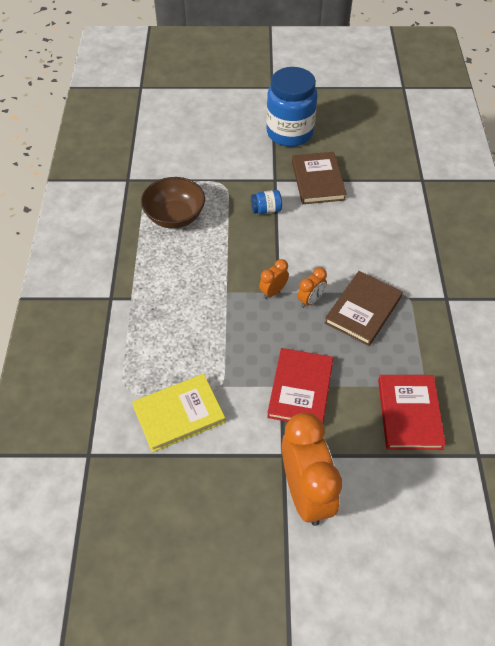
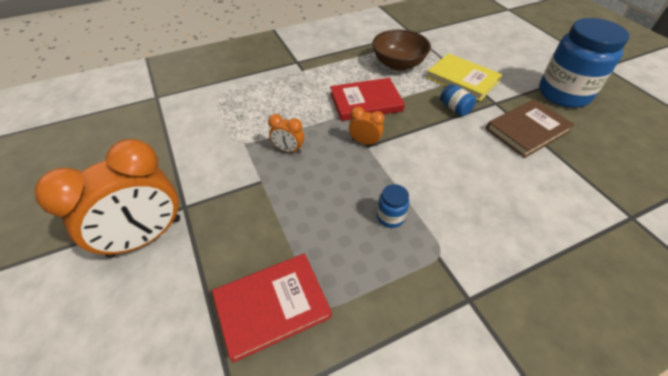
camera: 65 degrees right, 5 degrees down
(179, 414) = (206, 128): yellow book -> yellow book (462, 79)
(300, 389) = (263, 196): red book -> red book (366, 102)
(310, 300) = (373, 171): orange clock -> orange clock (288, 150)
(363, 310) = (390, 217): brown book -> blue jar

